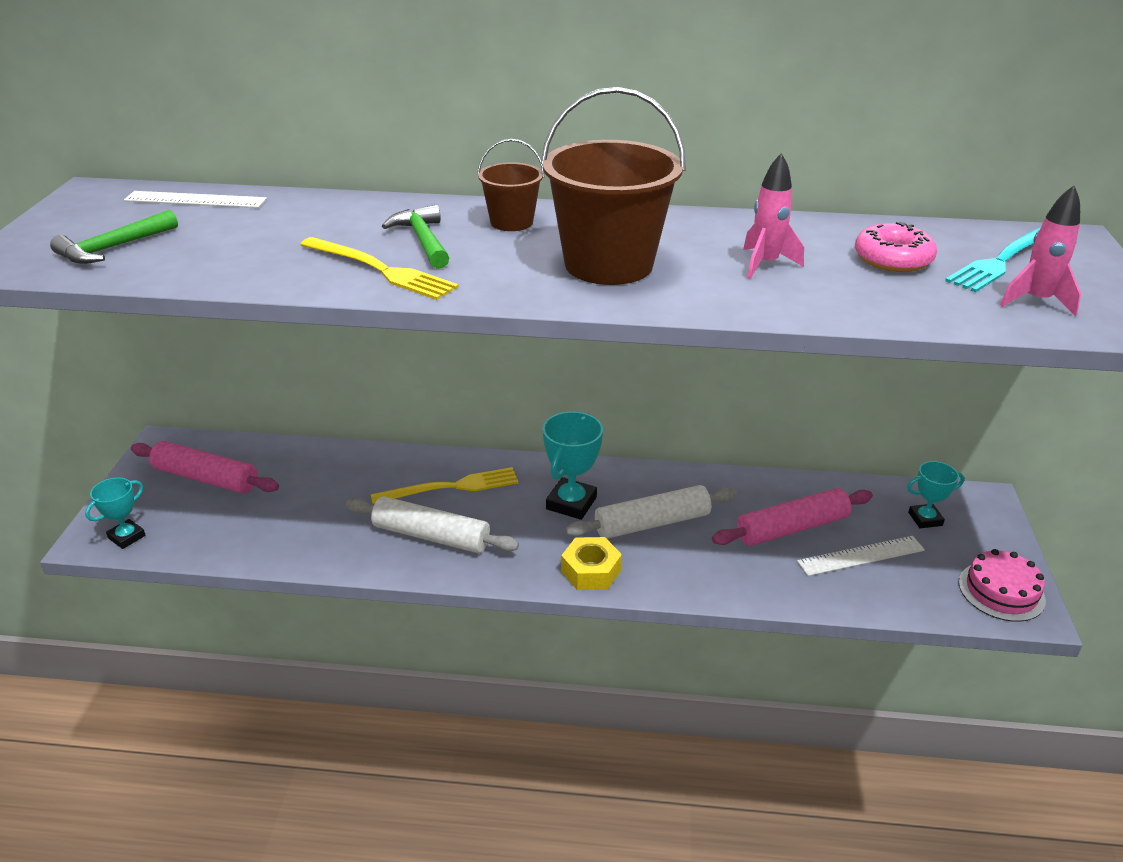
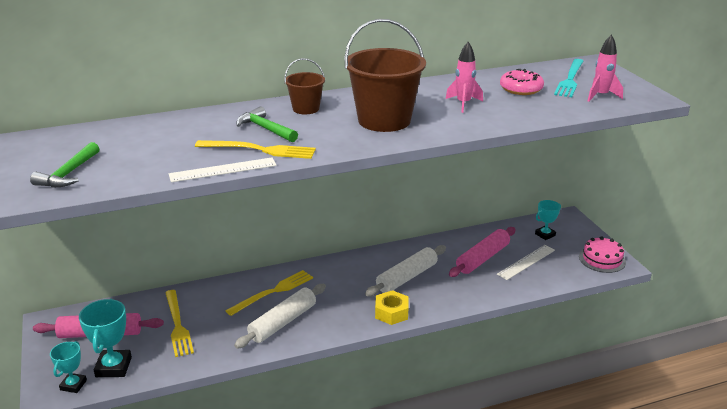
camera: 25 degrees left, 5 degrees down
(195, 200) = (87, 134): white ruler -> white ruler (223, 170)
(300, 495) = (177, 324): none -> yellow fork
(431, 536) = (282, 322): white rolling pin -> white rolling pin turned 45 degrees counterclockwise
(571, 503) = (353, 280): turquoise trophy -> turquoise trophy (113, 367)

